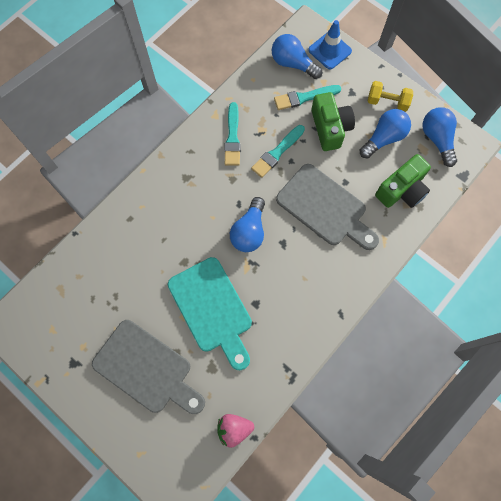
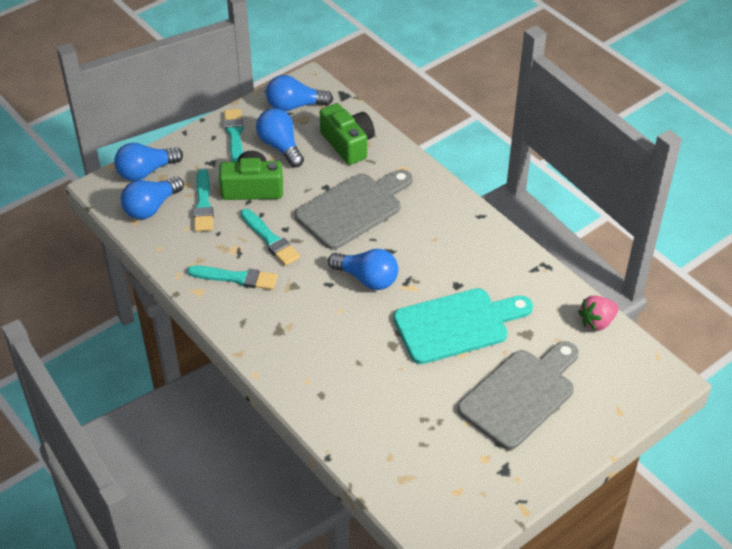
camera: 80 degrees left, 25 degrees down
(234, 429) = (597, 322): pink strawberry -> pink strawberry turned 60 degrees clockwise
(329, 50) = (146, 172): blue traffic cone -> blue light bulb
(387, 102) = (235, 136): yellow dumbbell -> turquoise brush

